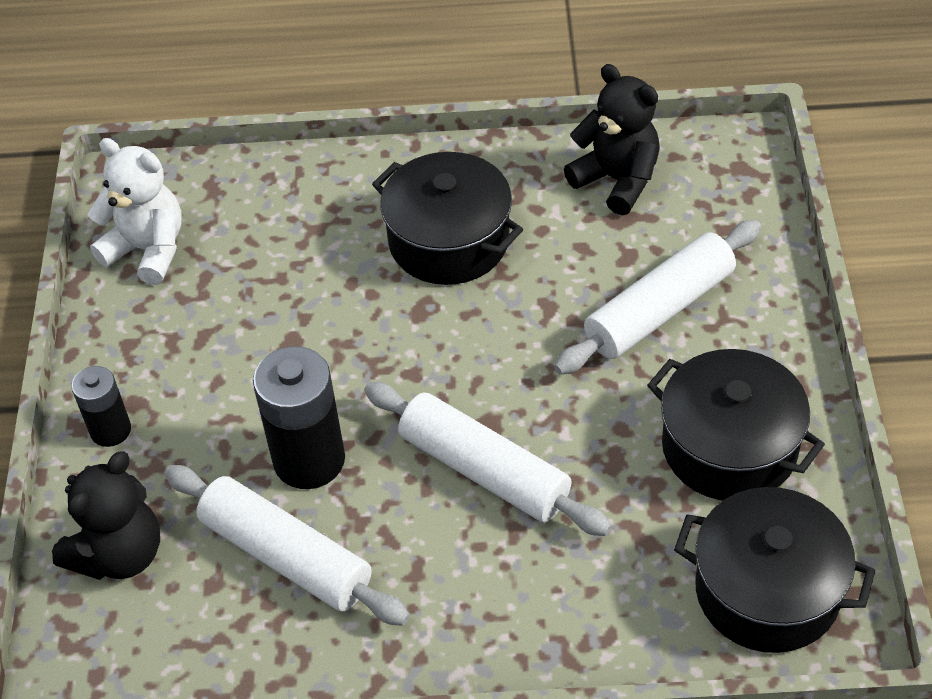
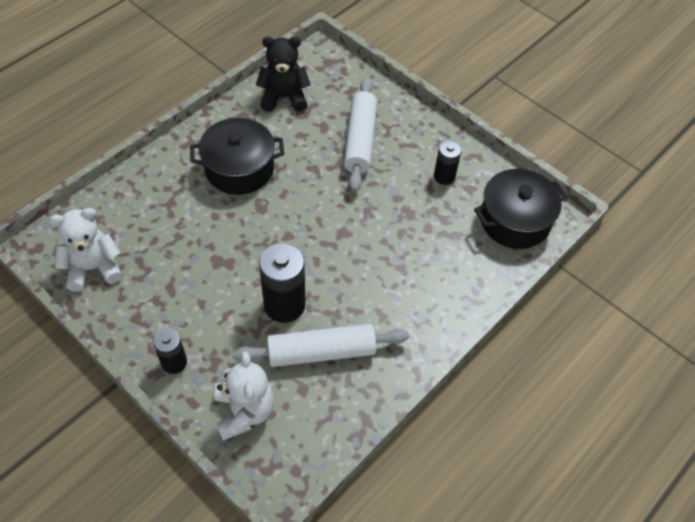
camera: 50 degrees left, 5 degrees up
(119, 554) = (244, 412): black teddy bear -> white teddy bear
(484, 471) = (363, 254): white rolling pin -> none
(729, 447) = (444, 176): black pot -> black battery

